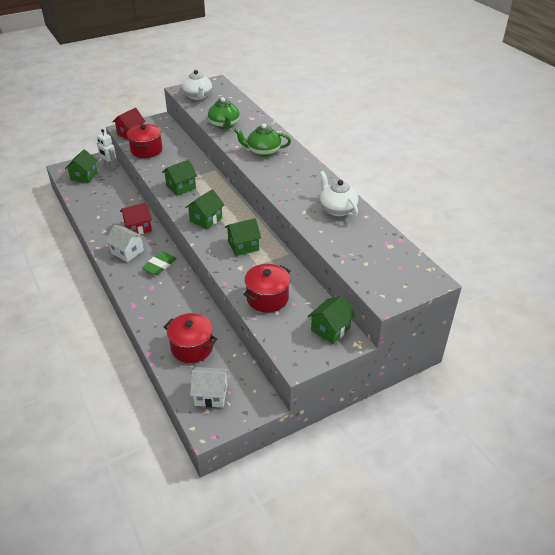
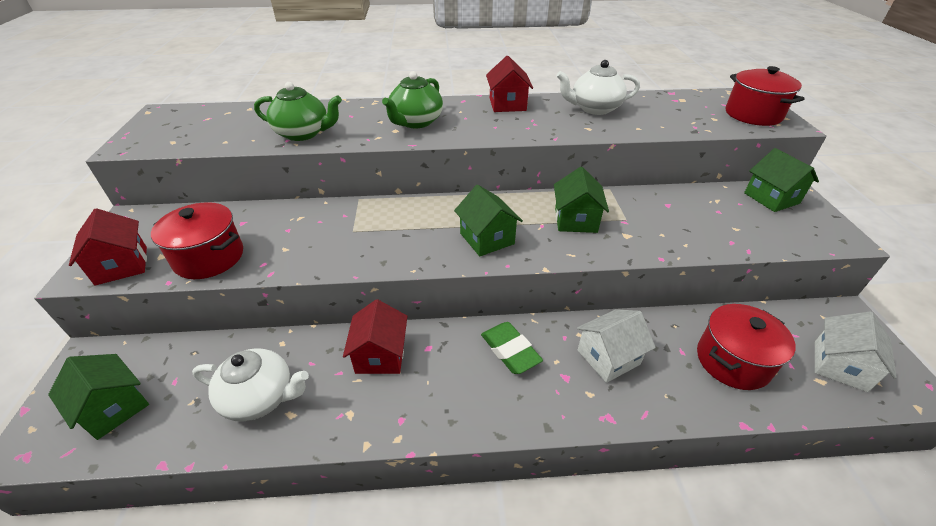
camera: 65 degrees left, 0 degrees up
(109, 166) = (133, 352): white robot -> none
(127, 252) = (444, 389): white house -> white house (608, 357)
(181, 187) = (372, 243): green house -> none
(198, 96) = (178, 136): white teapot -> white teapot (260, 397)
(267, 298) = (704, 229): red pot -> red pot (753, 115)
(314, 175) = (507, 104): none -> red house

